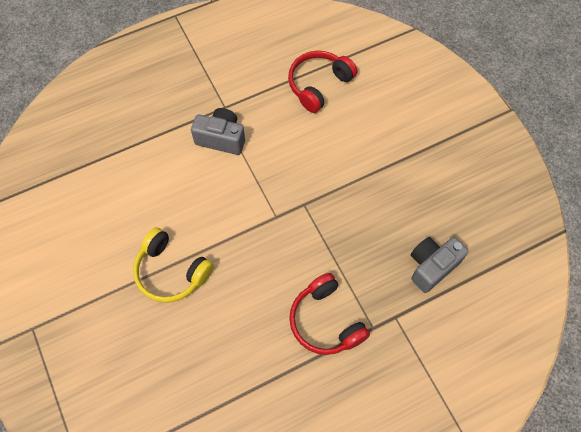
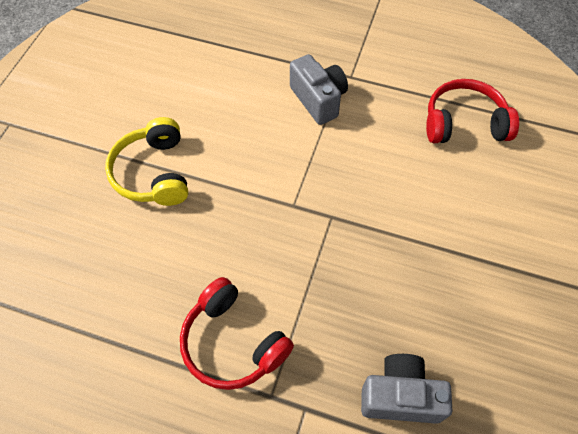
camera: 45 degrees right, 5 degrees down
(325, 321) = (232, 343): red headphones -> red headphones turned 60 degrees counterclockwise

